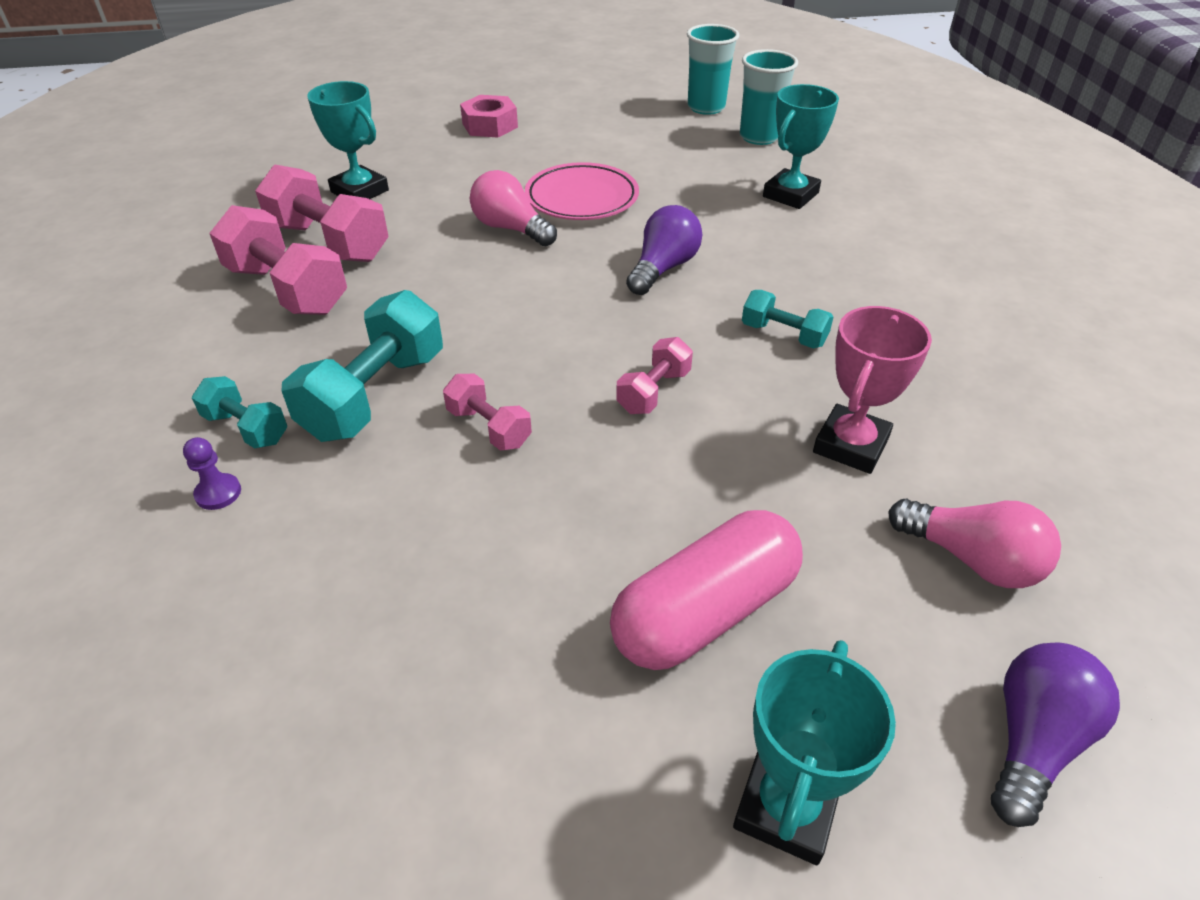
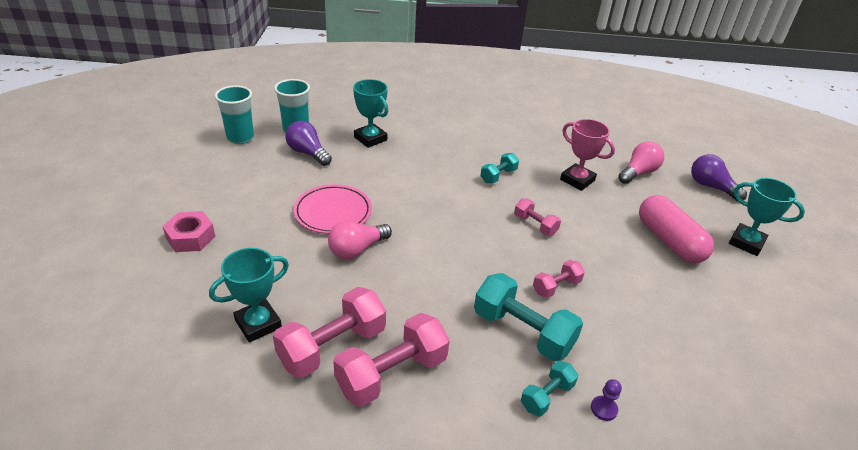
camera: 80 degrees left, 5 degrees down
(663, 268) = (427, 198): purple light bulb -> purple light bulb (308, 153)

